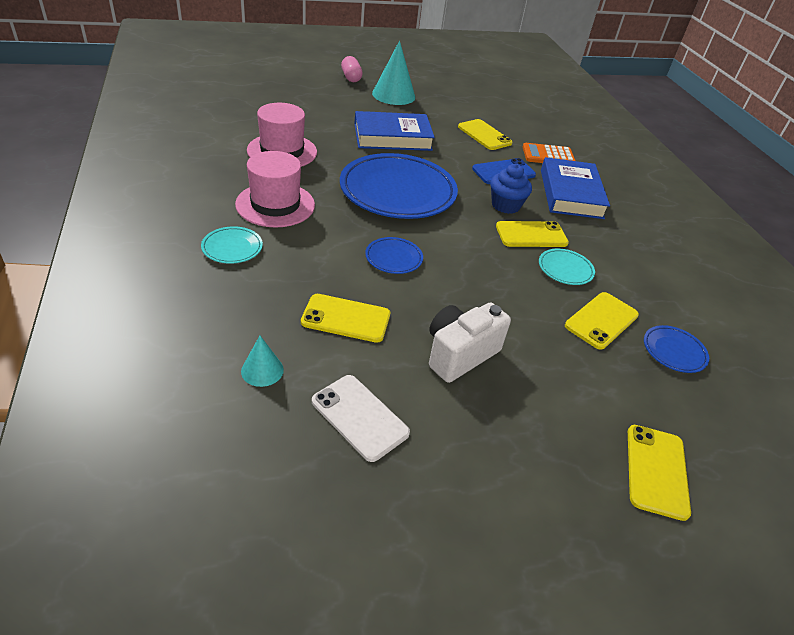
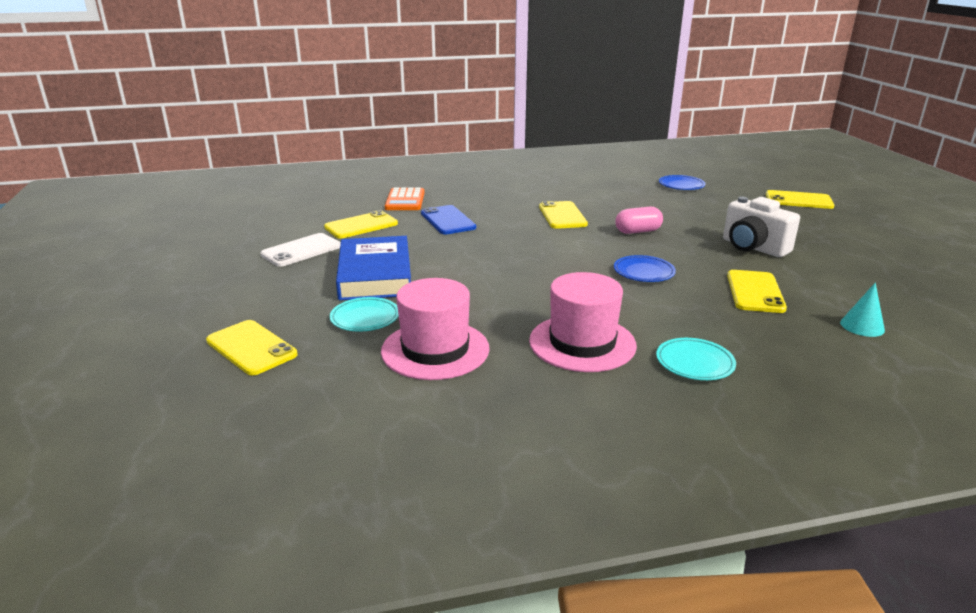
camera: 85 degrees left, 15 degrees down
(351, 78) = (161, 308): pink capsule -> pink capsule (637, 231)
(359, 417) = (863, 283): white phone -> white phone (301, 250)
(393, 95) = (237, 275): turquoise cone -> none
(398, 192) = (513, 271): blue plate -> none
(505, 205) = (515, 223): blue cupcake -> none
(565, 269) = (607, 207): turquoise plate -> turquoise plate (365, 318)
(570, 193) = (480, 197): blue book -> none
(601, 320) = (665, 201): yellow phone -> yellow phone (251, 348)

